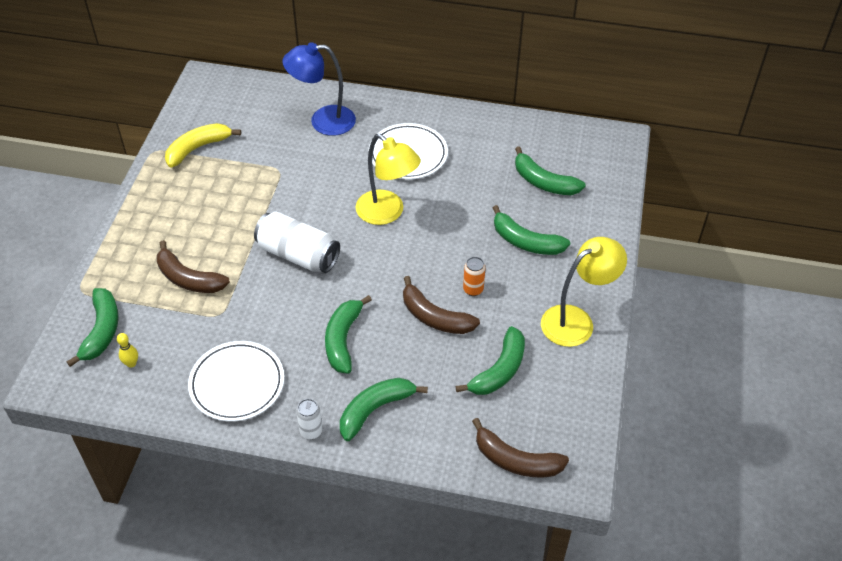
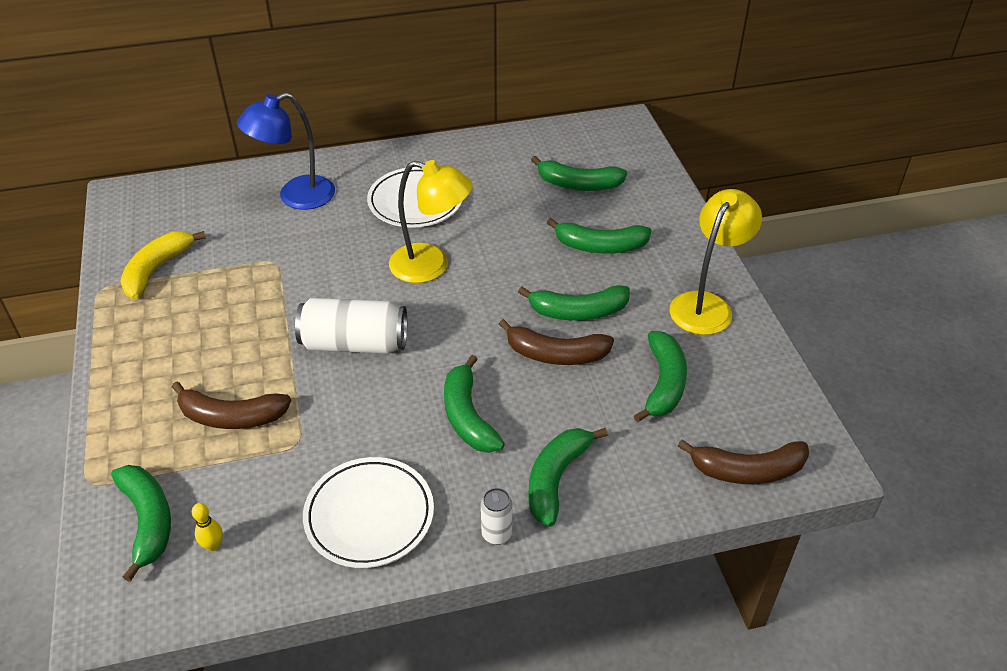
camera: 25 degrees left, 5 degrees down
(473, 289) = (578, 311): orange can -> green banana

